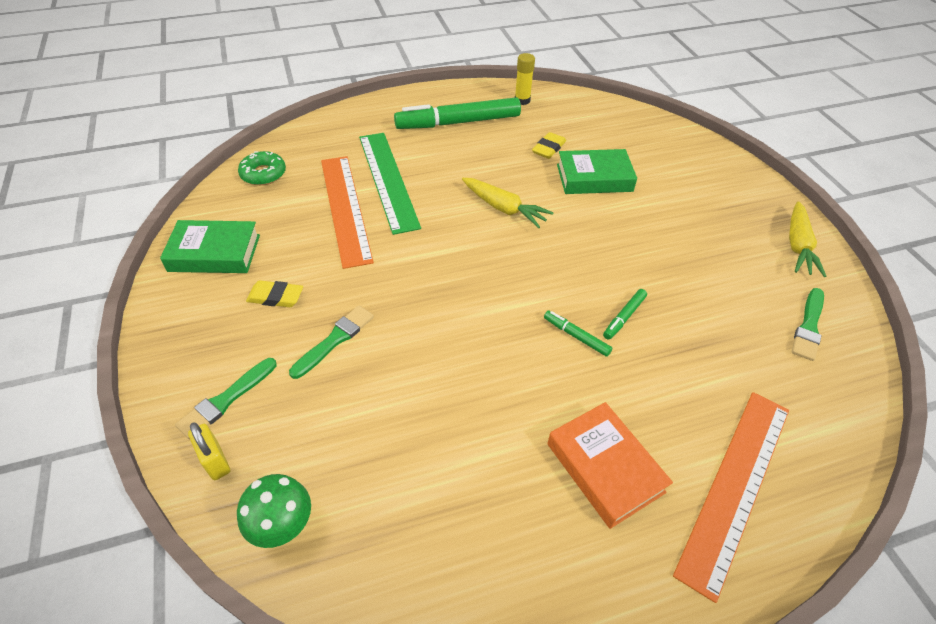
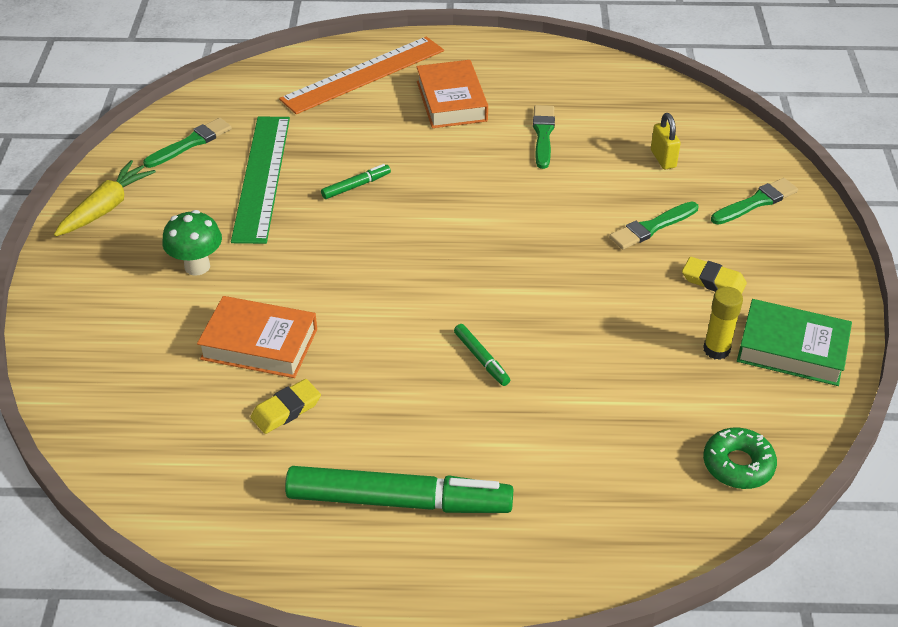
camera: 160 degrees left, 5 degrees down
(215, 461) = (759, 165): yellow padlock -> yellow padlock (663, 159)
(284, 527) = (702, 120): green mushroom -> green mushroom (197, 266)
(345, 208) = (621, 376): orange ruler -> none
(388, 180) = (550, 409): green ruler -> green ruler (261, 177)
(476, 439) = (543, 134): none -> green brush
(504, 208) = (409, 327): yellow carrot -> none
(522, 100) = (258, 529): yellow glue stick -> yellow glue stick (716, 350)
(576, 336) = (414, 181): green marker -> green marker (481, 359)
(594, 178) = (259, 344): green book -> orange book

